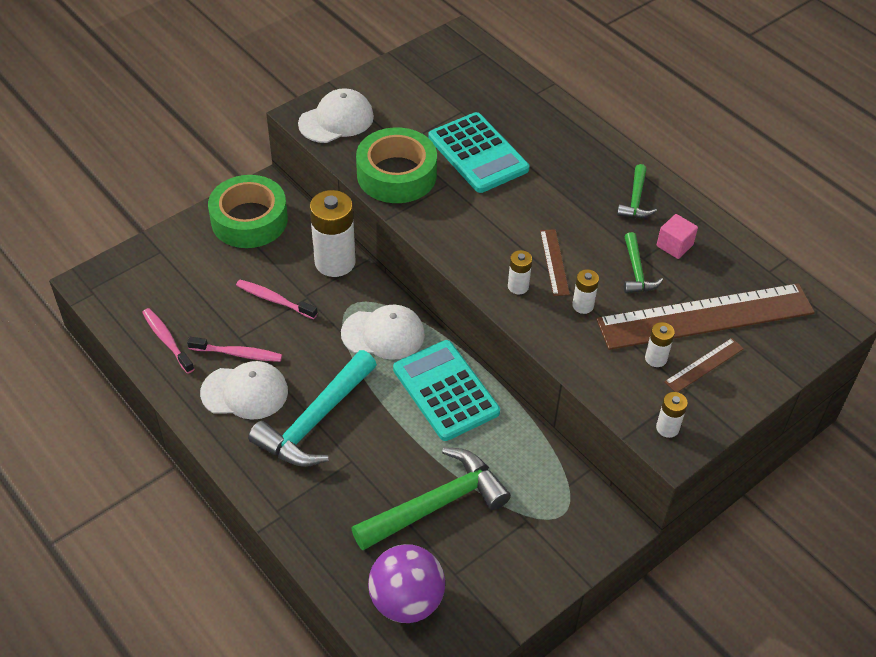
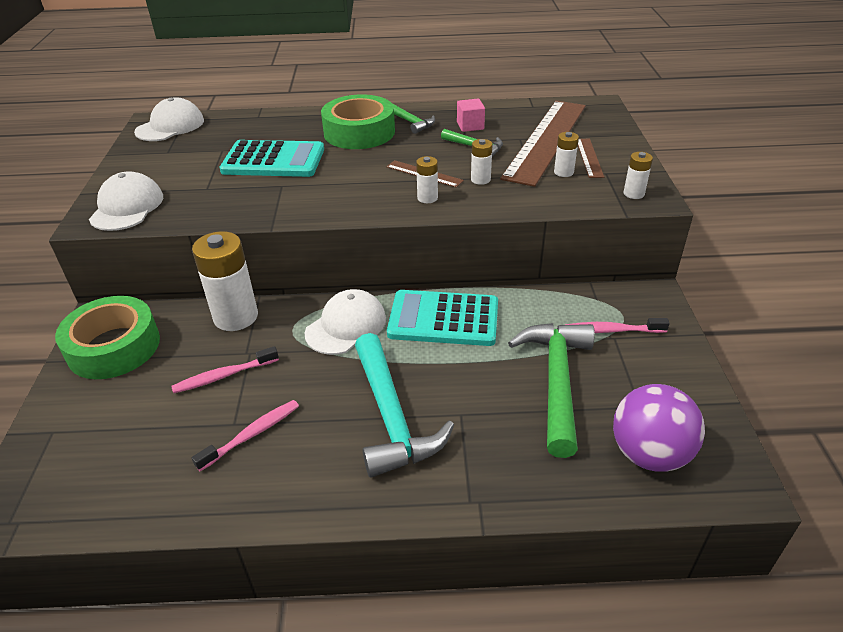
camera: 50 degrees left, 10 degrees down
(167, 340) = (165, 485): pink toothbrush -> pink toothbrush (611, 330)
(245, 392) = (303, 453): white cap -> white cap (170, 126)
(396, 174) = (234, 203): green tape -> green tape (359, 132)

